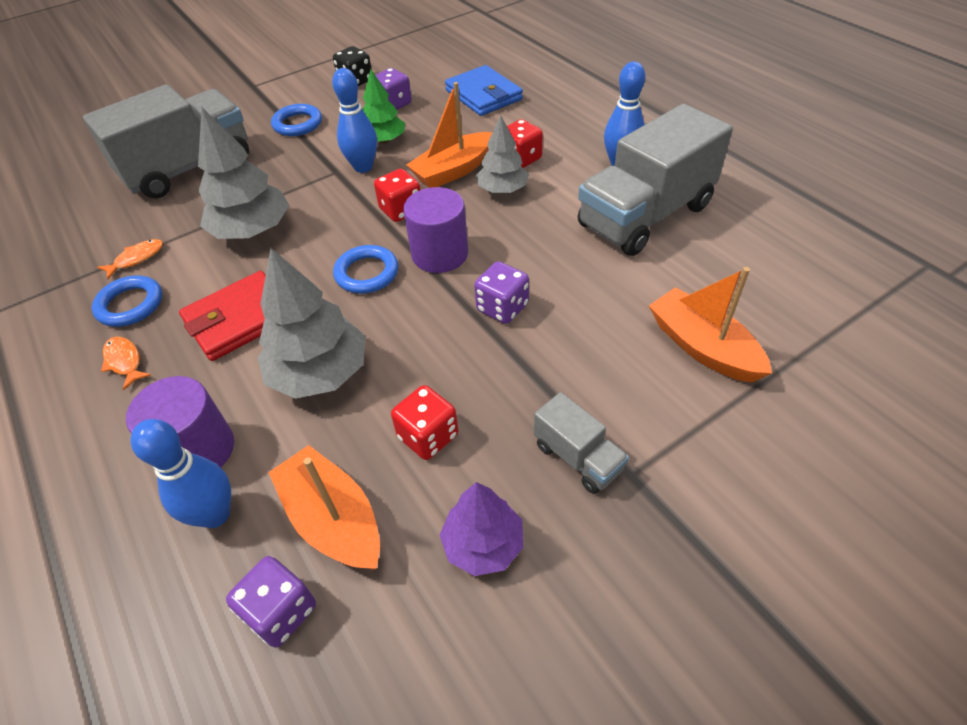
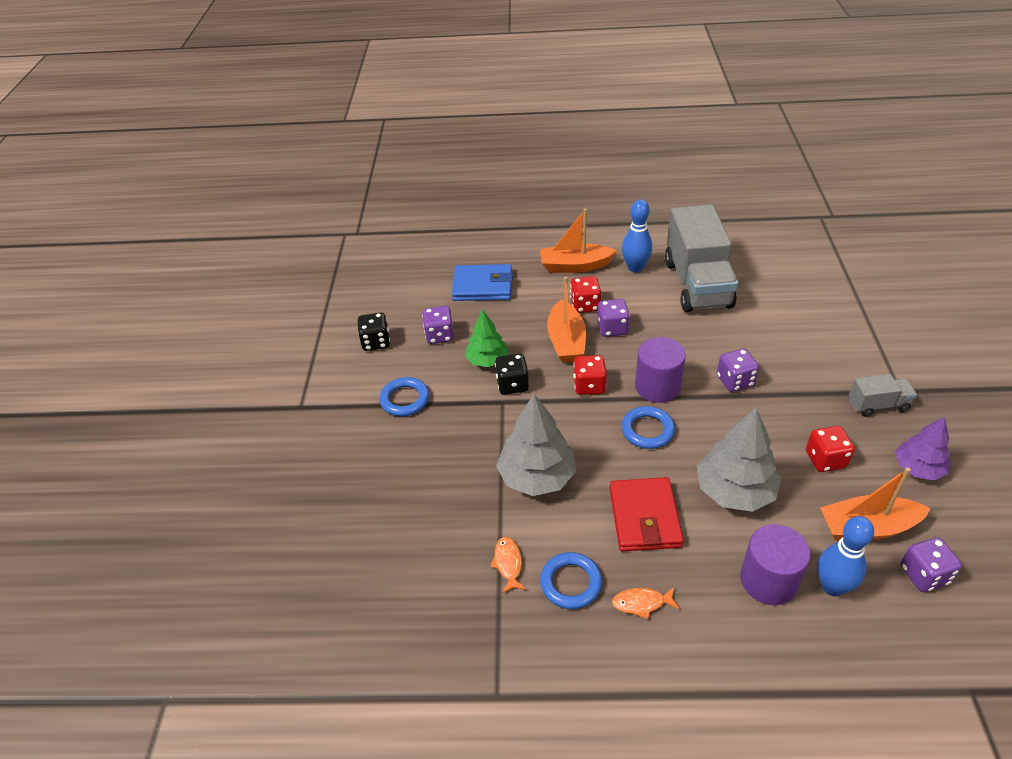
camera: 55 degrees left, 5 degrees down
(189, 168) = (398, 491): grey truck -> none
(363, 167) = (512, 384): blue bowling pin -> black dice
(502, 189) = (612, 328): grey tree -> purple dice
(703, 347) = (826, 320): orange boat -> orange boat (575, 266)

